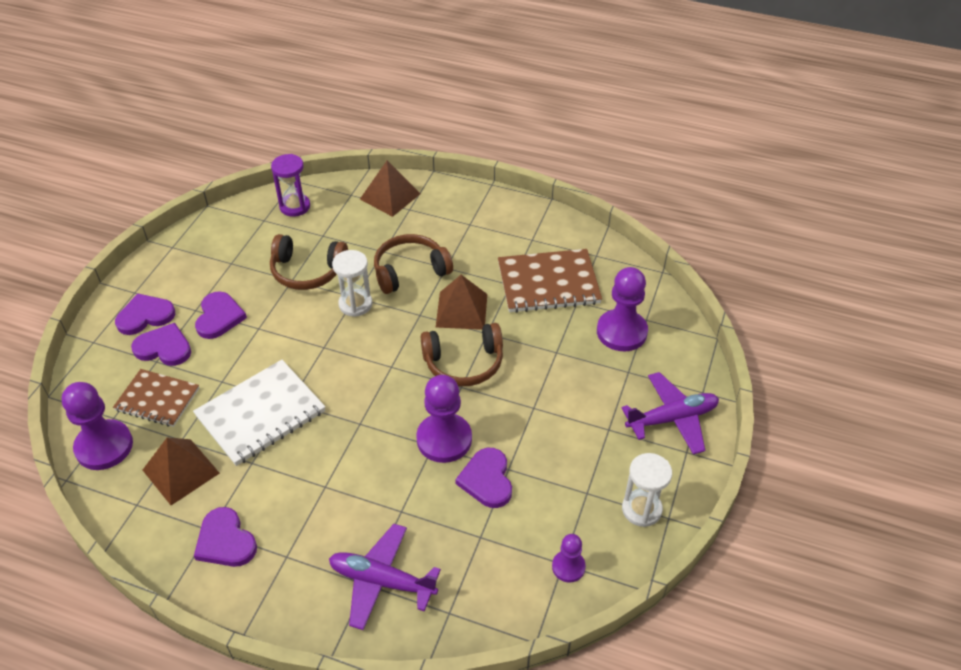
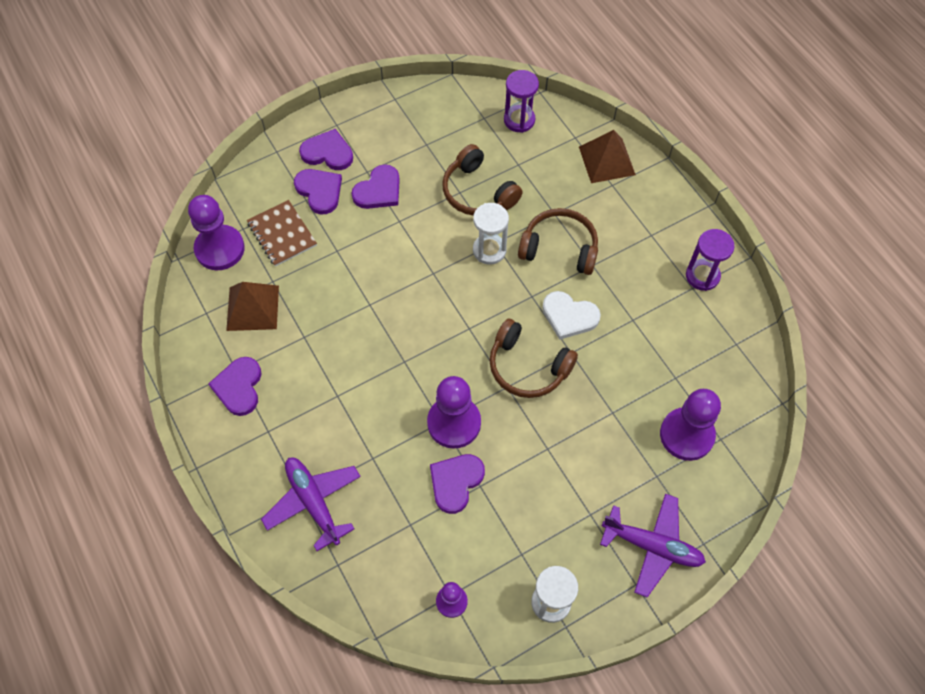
camera: 40 degrees right, 15 degrees up
(261, 414) = (341, 300): white notebook -> none
(462, 310) = (569, 316): brown pyramid -> white heart
(531, 228) = (702, 276): none -> purple hourglass
(548, 283) = (666, 342): brown notebook -> none

